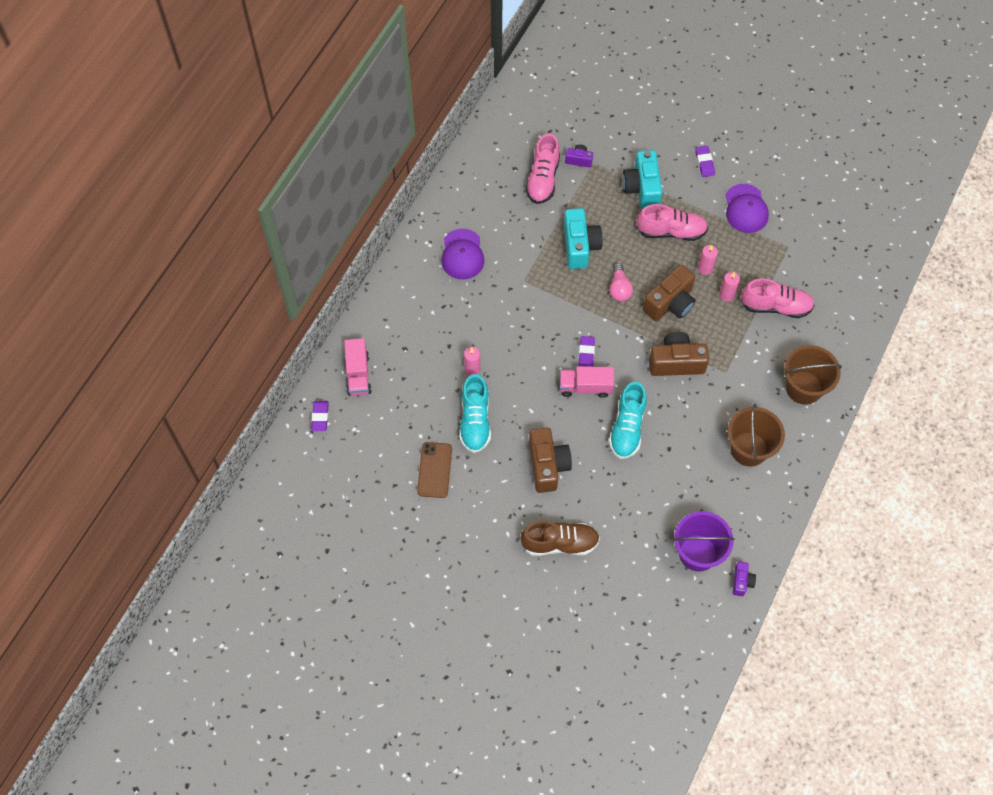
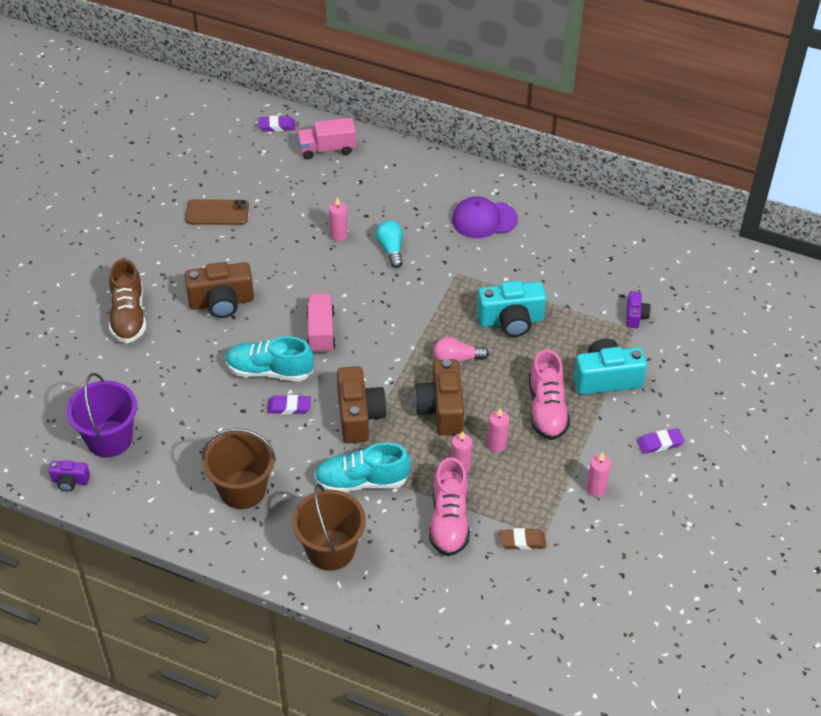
camera: 85 degrees right, 15 degrees down
(475, 421) = (275, 241): turquoise shoe -> turquoise shoe (362, 481)
(492, 328) = (391, 249): none -> turquoise light bulb
(543, 179) = (600, 284): pink shoe -> none
(586, 354) = (363, 331): purple eraser -> purple eraser (289, 407)
(670, 303) = (441, 409): brown camera -> brown camera turned 45 degrees clockwise
(746, 209) = (596, 488): purple cap -> pink candle
(793, 260) = (522, 541): none -> brown eraser

